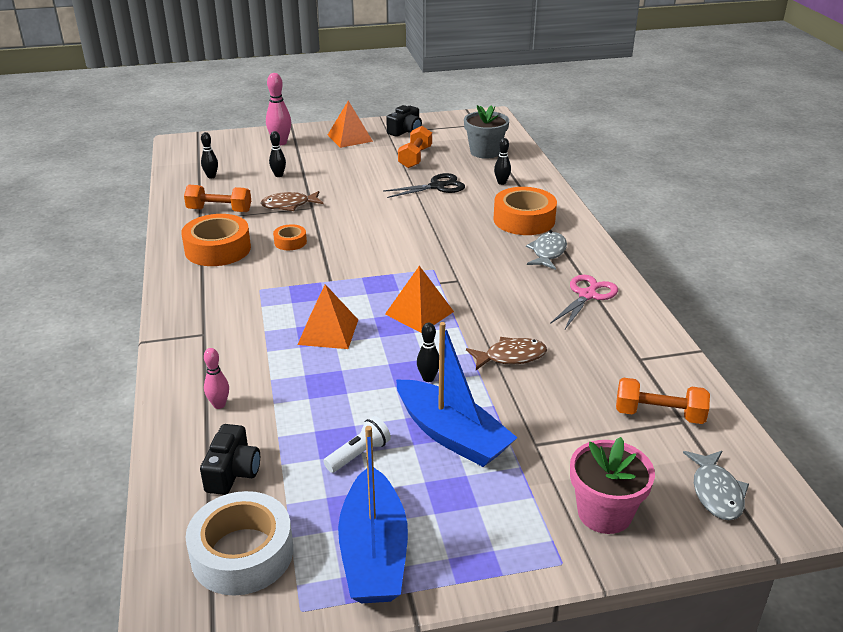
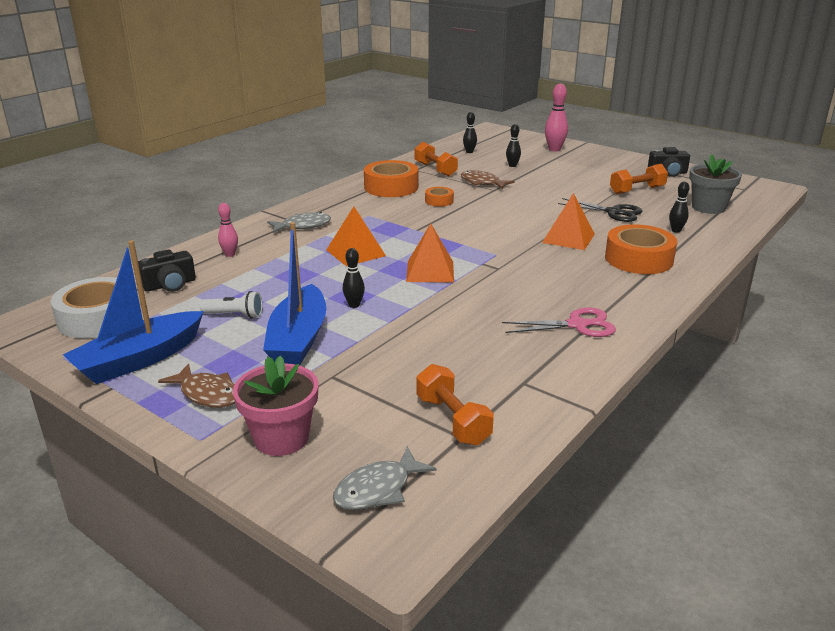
camera: 50 degrees right, 5 degrees down
(350, 138) = (612, 163): orange pyramid -> orange pyramid (568, 238)
(511, 357) = (431, 325): brown fish -> brown fish (207, 394)
(548, 252) = (609, 286): grey fish -> grey fish (303, 226)

